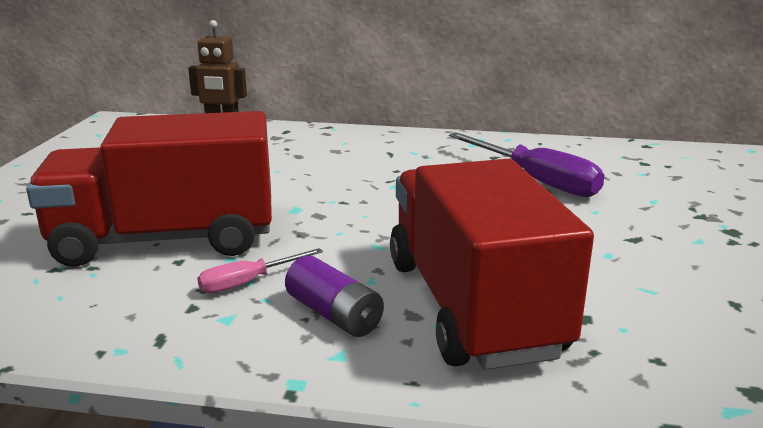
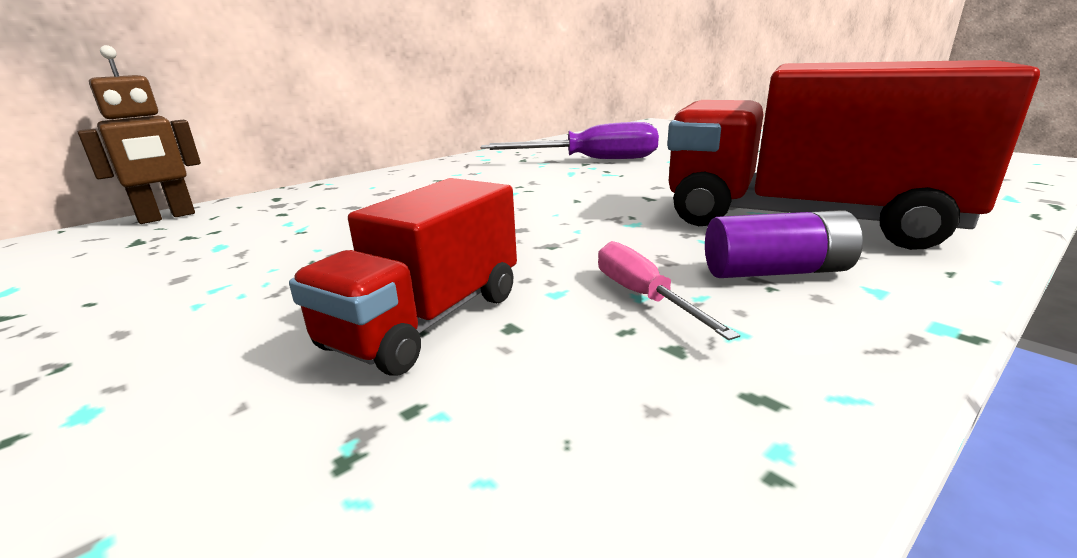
camera: 50 degrees left, 0 degrees up
(166, 240) = (426, 320): red truck -> red truck, size x0.57
(248, 282) = (643, 296): pink screwdriver -> pink screwdriver turned 150 degrees clockwise

